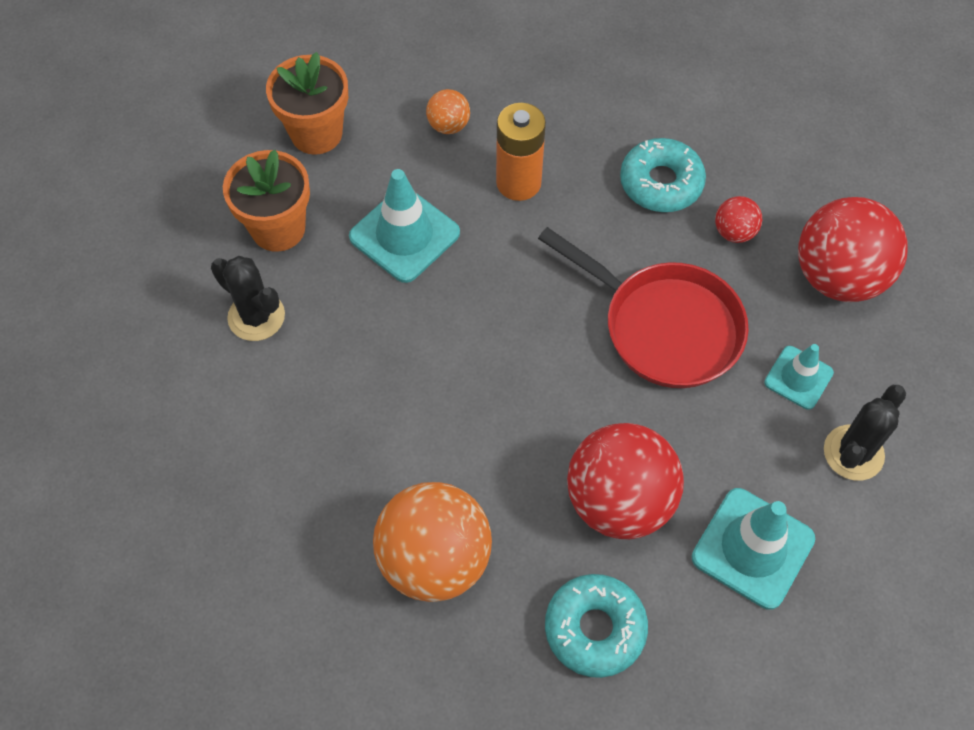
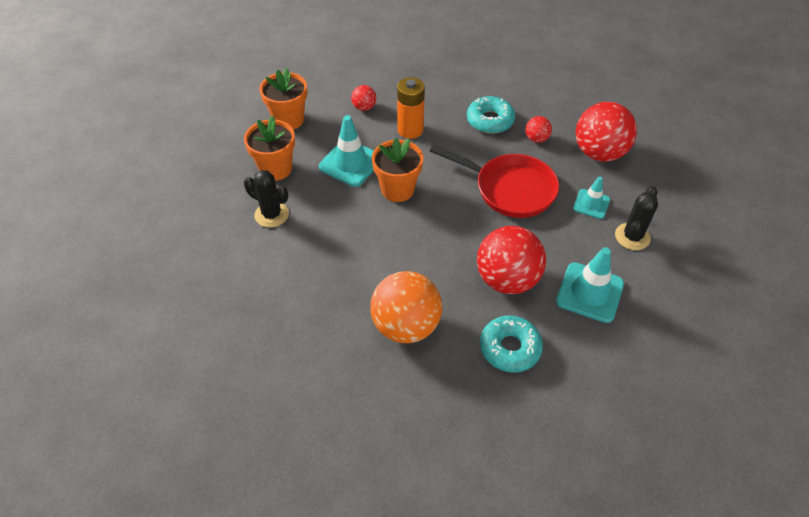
camera: 10 degrees left, 10 degrees down
(448, 125) = (364, 107): orange ball -> red ball
(473, 299) = (397, 190): none -> orange flower pot

